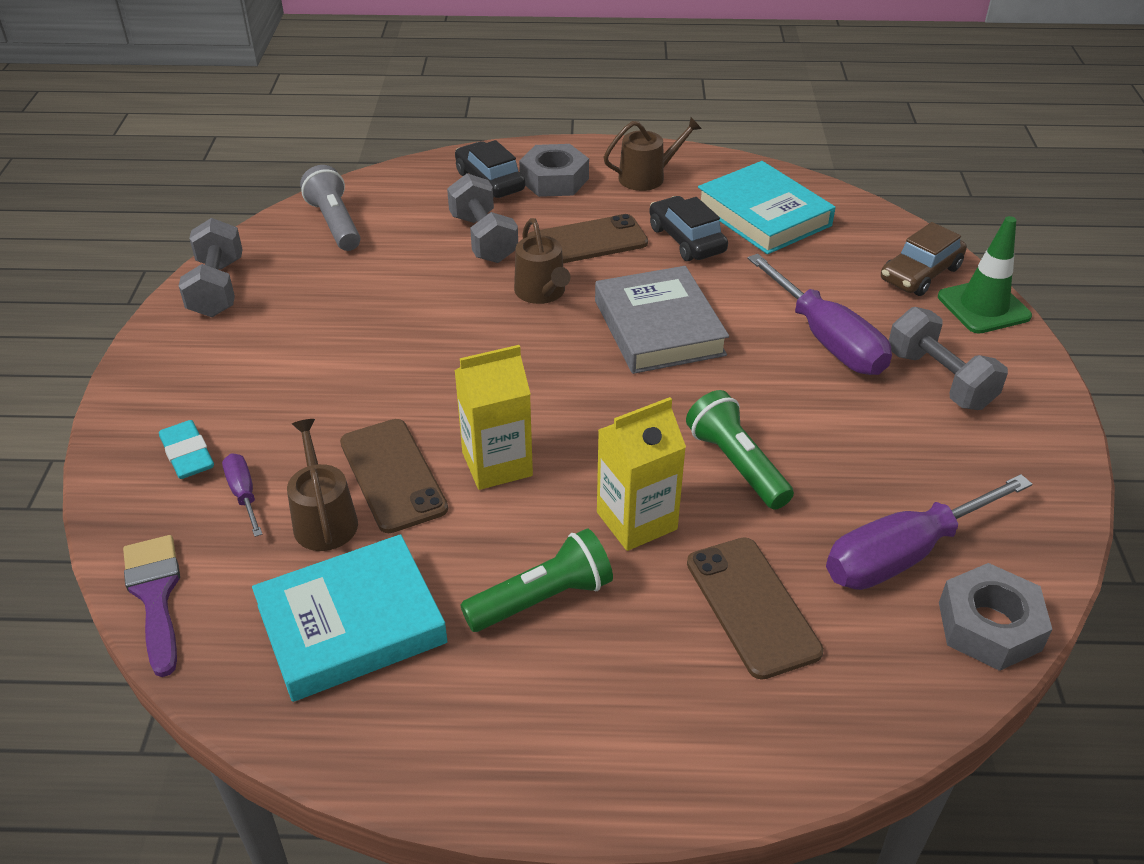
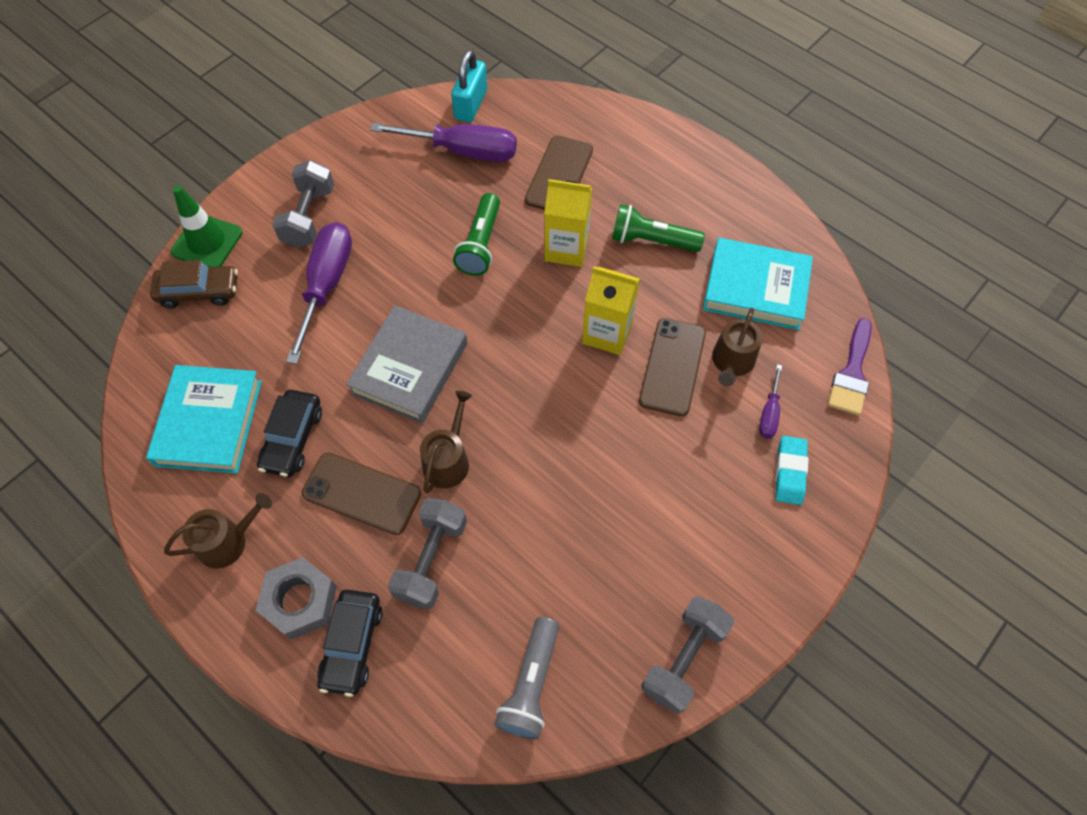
camera: 140 degrees left, 20 degrees up
(647, 177) = (227, 541): brown watering can -> brown watering can turned 135 degrees clockwise
(989, 626) = (471, 104): grey nut -> turquoise padlock

